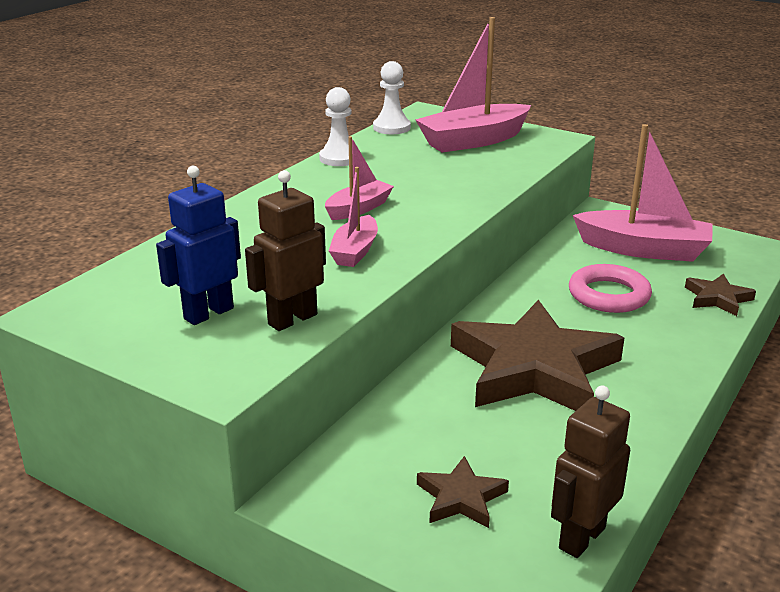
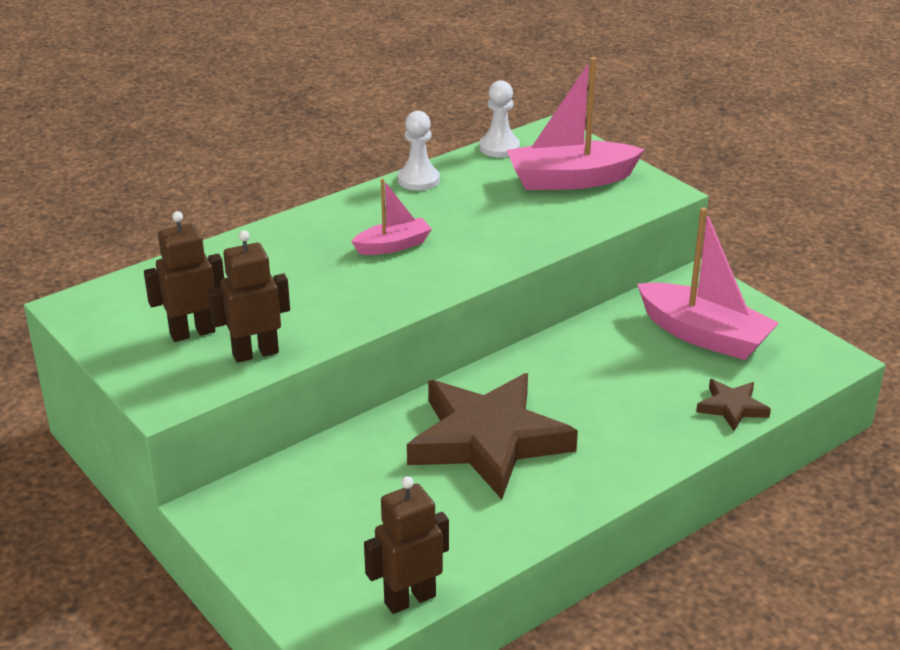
camera: 20 degrees right, 5 degrees up
(208, 313) = (192, 332): blue robot -> brown robot
(355, 251) = (356, 294): pink boat -> none
(461, 498) = (337, 541): brown star -> none
(608, 295) = (622, 380): pink ring -> none

